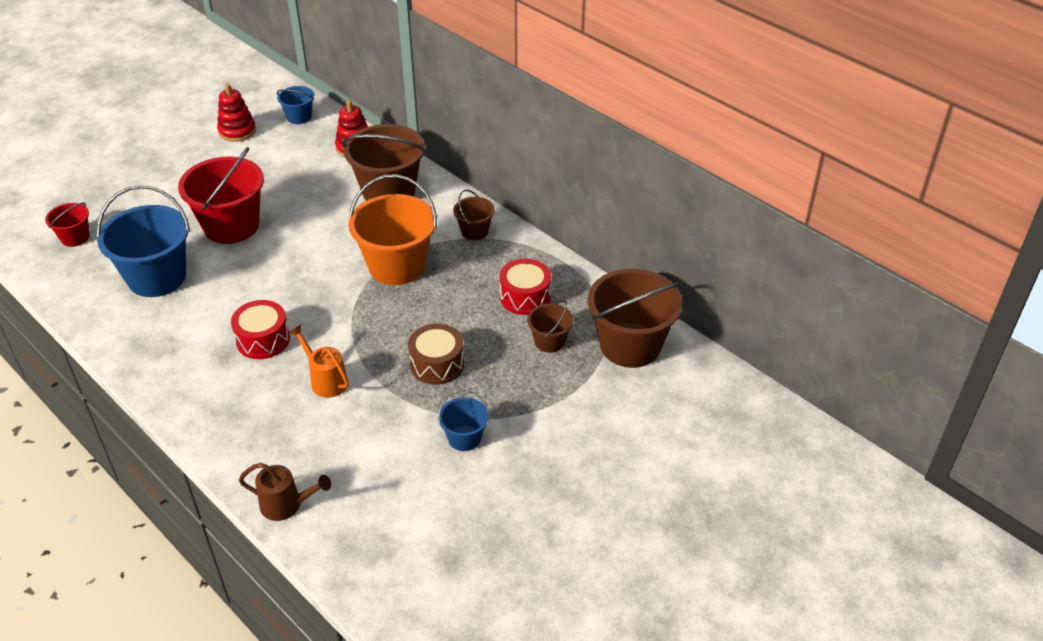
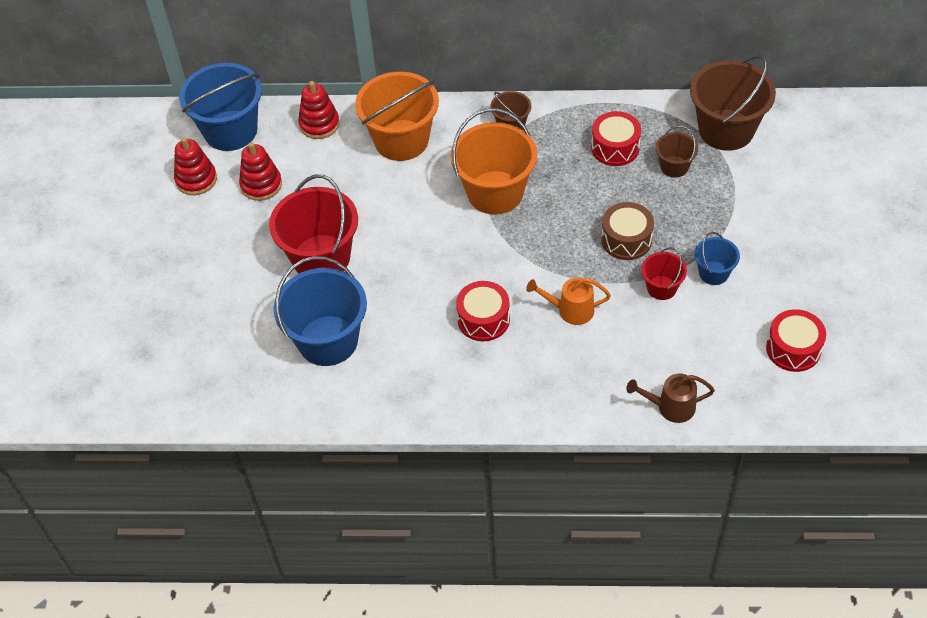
camera: 40 degrees left, 10 degrees up
(75, 237) = (205, 365): red bucket -> red bucket (661, 288)
(266, 159) = (261, 185): none -> red stacking toy
(287, 505) = (670, 407): brown watering can -> brown watering can turned 150 degrees counterclockwise
(299, 117) = (230, 131): blue bucket -> blue bucket, size x2.00
(389, 191) = (401, 140): brown bucket -> orange bucket
(439, 544) = (793, 349): none -> red drum

